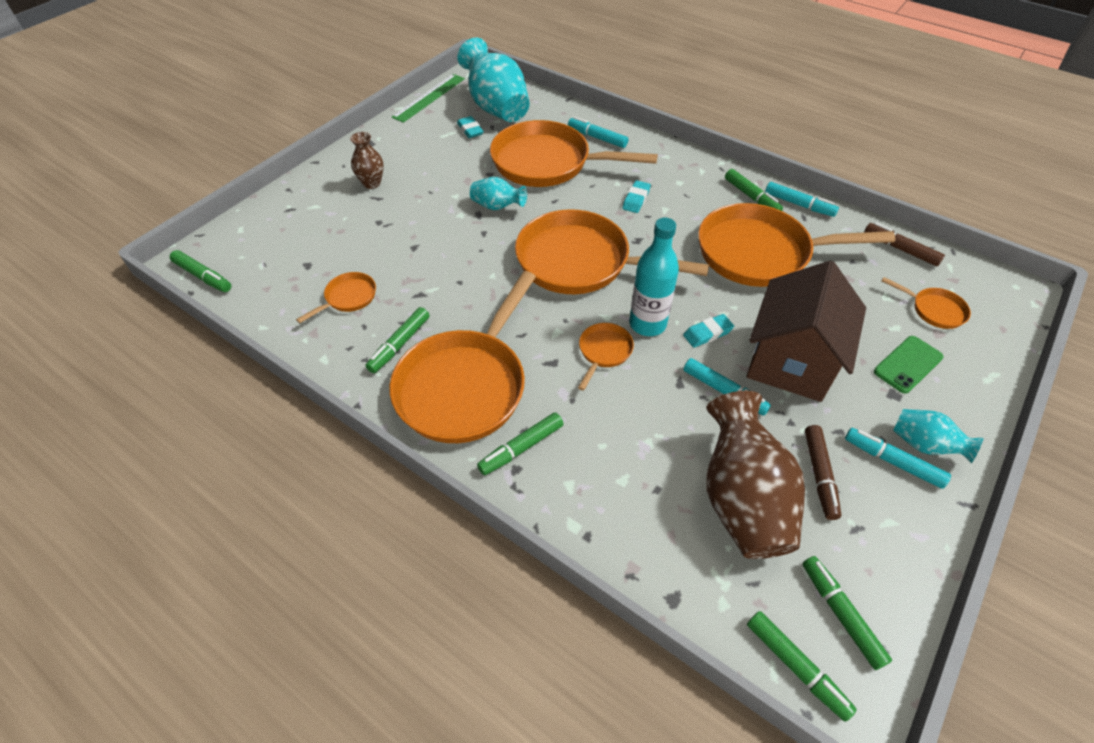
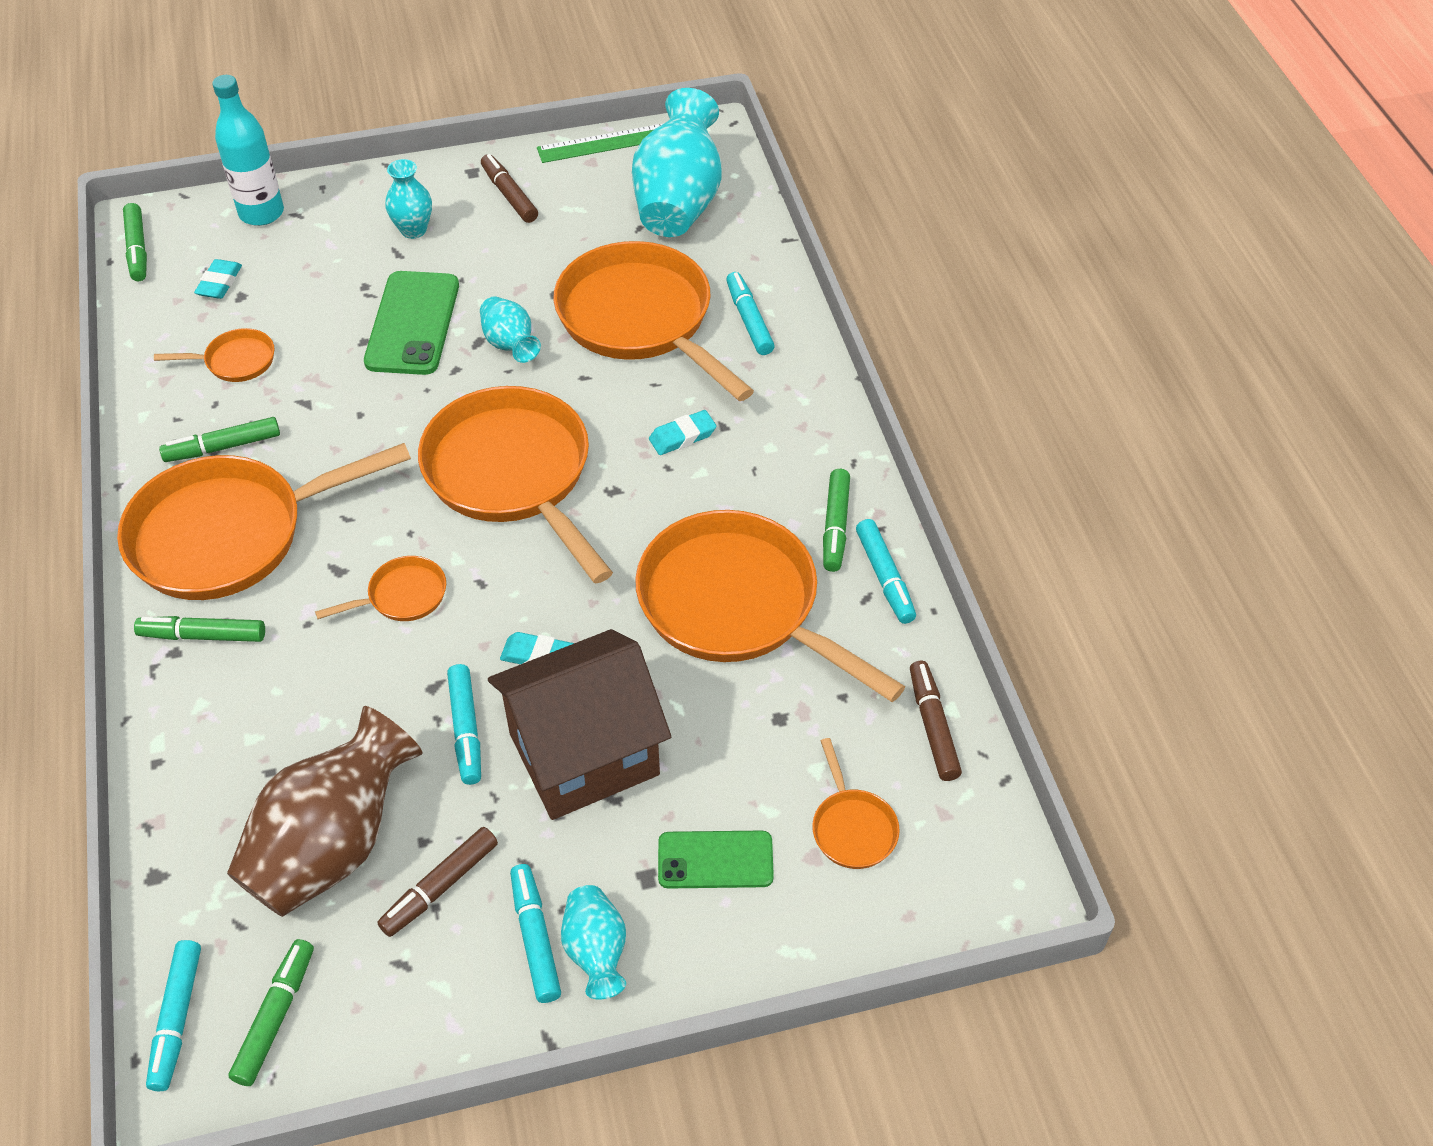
camera: 40 degrees right, 0 degrees up
(372, 183) = (413, 230): brown vase -> turquoise vase
(405, 143) = (509, 195): none -> brown marker
(431, 224) = (412, 323): none -> green phone
(470, 130) = (606, 218): turquoise eraser -> turquoise eraser (219, 283)
(647, 324) = (488, 598): turquoise bottle -> turquoise bottle (261, 213)
(796, 667) = (177, 1019): green marker -> turquoise marker

